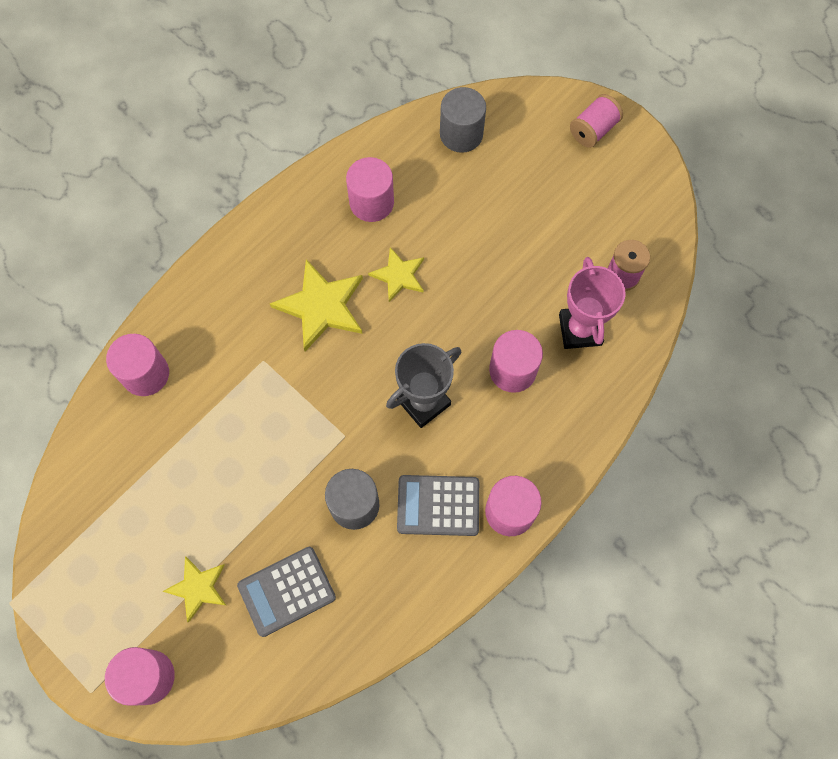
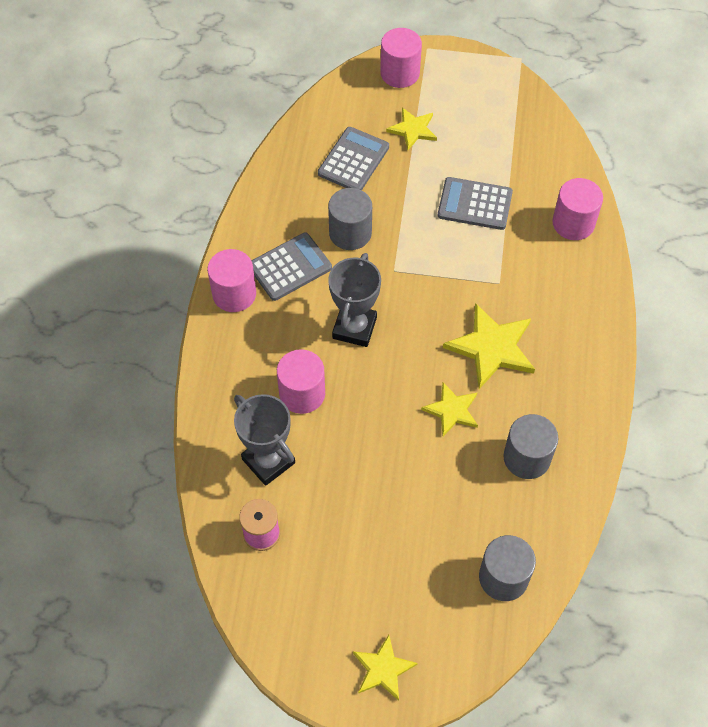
camera: 145 degrees right, 10 degrees down
(214, 455) = (475, 204): none -> grey calculator
(371, 202) = (527, 458): pink cylinder -> grey cylinder
(580, 330) = (268, 461): pink trophy -> grey trophy
(593, 130) = (383, 669): pink spool -> yellow star

